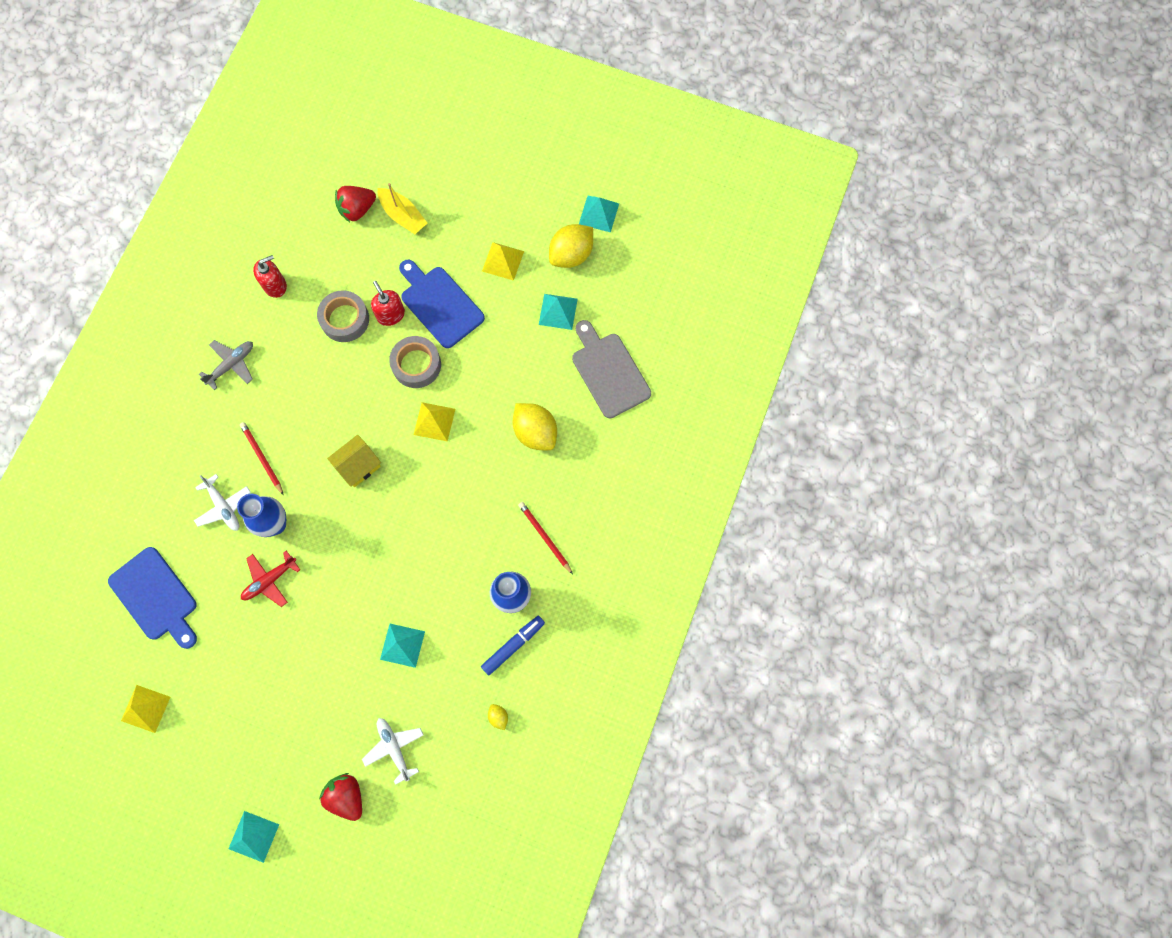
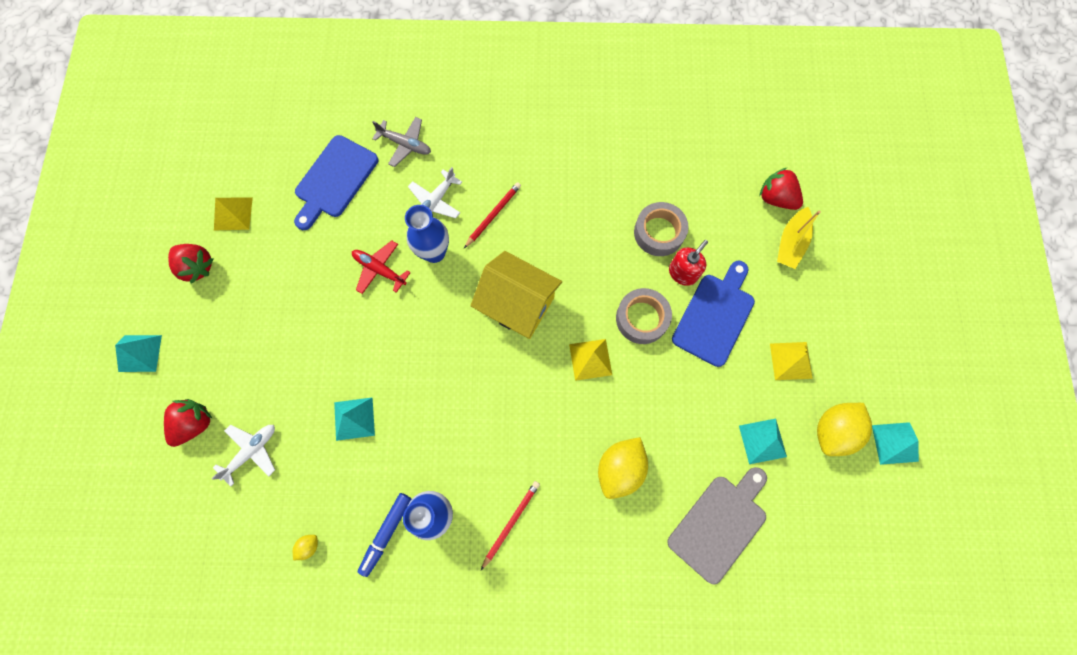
camera: 70 degrees right, 0 degrees up
(187, 758) = (197, 267): none -> red strawberry
(231, 364) = (572, 152): grey plane -> grey plane (405, 144)
(275, 285) = (664, 157): red soap dispenser -> none
(358, 466) = (517, 305): yellow house -> yellow house, size x1.62
(513, 645) = (386, 533): blue marker -> blue marker turned 90 degrees clockwise
(571, 254) = (833, 431): yellow lemon -> yellow lemon turned 75 degrees counterclockwise

